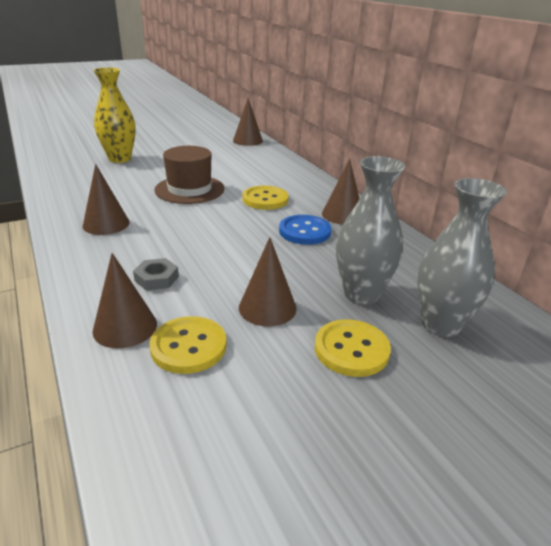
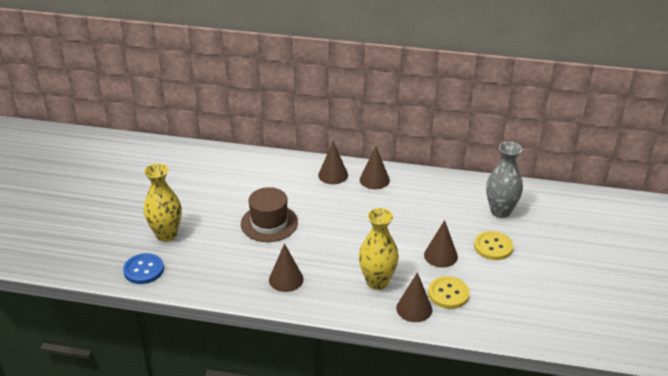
camera: 50 degrees left, 5 degrees up
(157, 278) = (377, 282): grey nut -> yellow vase
(248, 141) = (204, 155): brown cone -> brown cone (333, 175)
(265, 199) = (321, 198): yellow button -> none
(304, 231) = (379, 205): blue button -> blue button (144, 270)
(361, 294) = (457, 220): grey vase -> none

